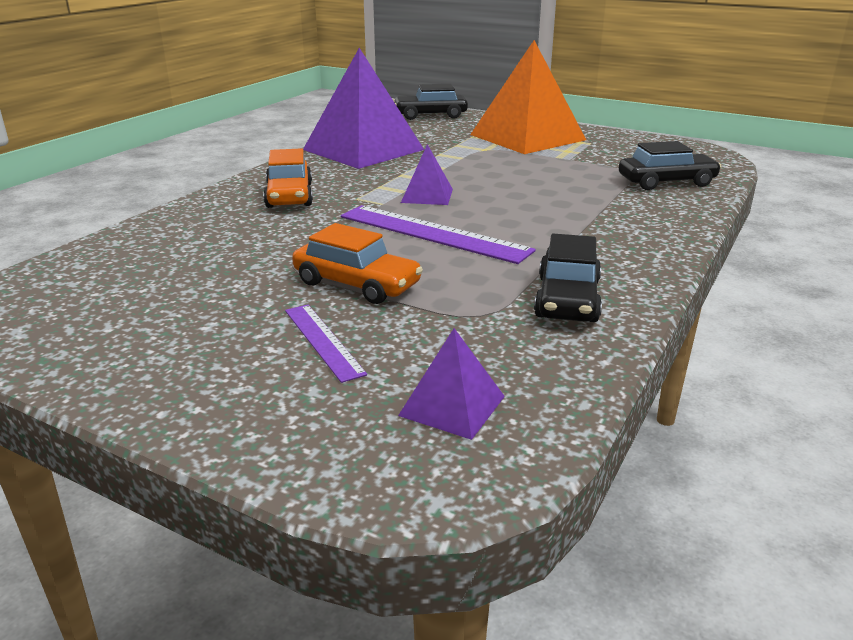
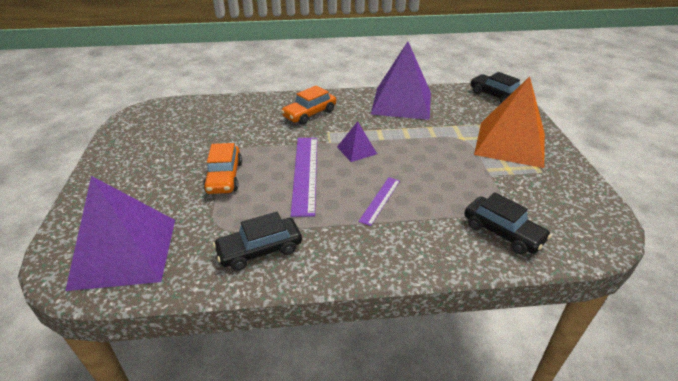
camera: 55 degrees right, 10 degrees up
(323, 341) = (162, 193): purple ruler -> purple ruler (380, 200)
(452, 406) = (124, 252): purple pyramid -> purple pyramid, size x2.19

